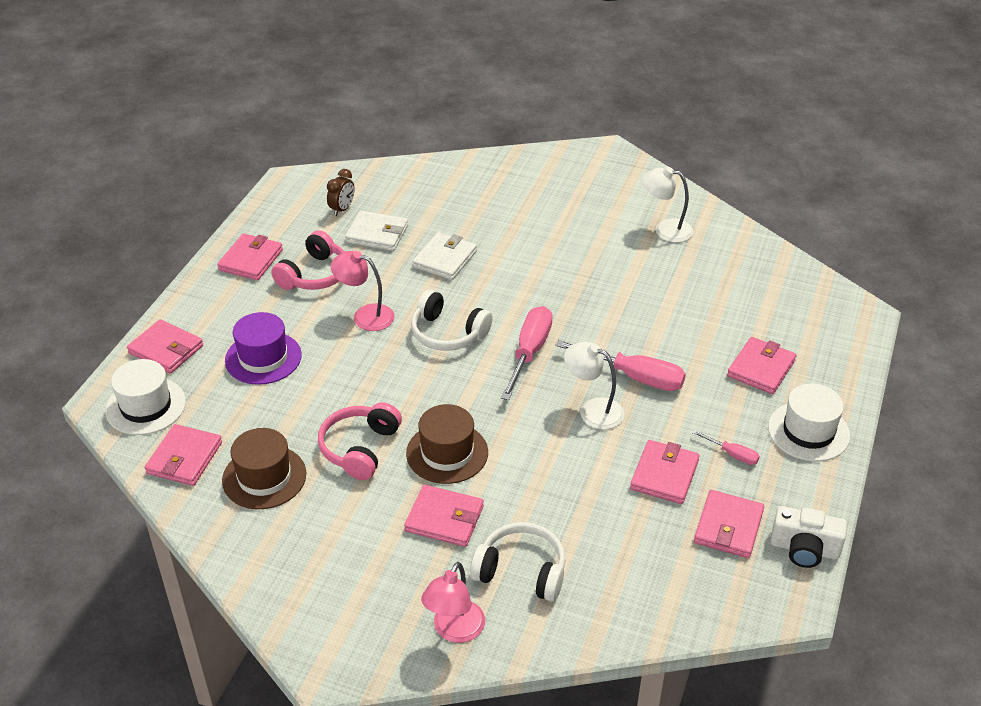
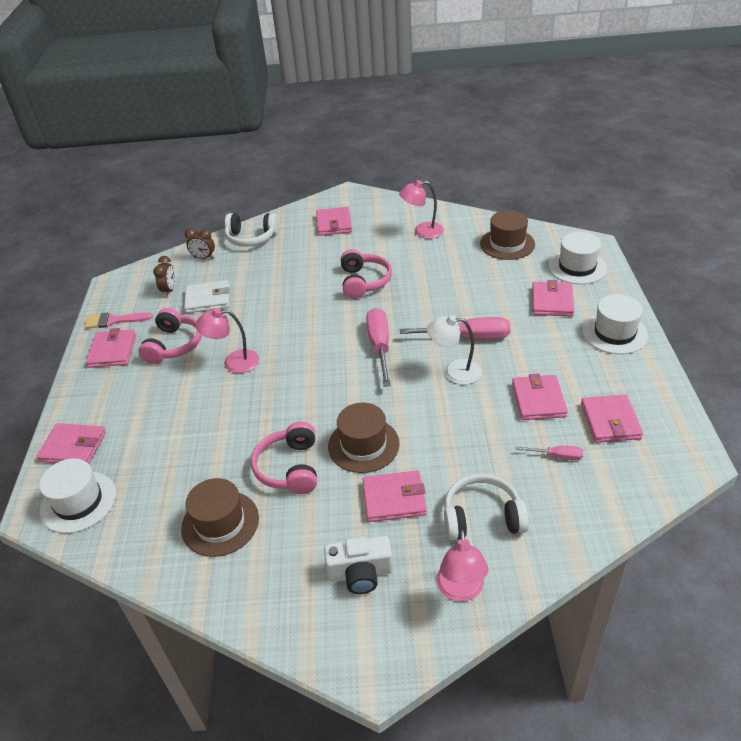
camera: 20 degrees left, 0 degrees up
(184, 458) = (138, 534): pink wallet -> pink wallet (334, 224)
(263, 358) = (165, 424): purple hat -> none
(268, 226) = (114, 321): none -> pink brush
(398, 182) = (204, 258): none -> brown clock
(445, 259) = (273, 301): white wallet -> none
(448, 333) = (308, 353): white headphones -> white headphones (251, 238)
(558, 270) = (364, 282): none -> pink headphones
(665, 229) = (422, 231): white lamp -> pink lamp
(732, 454) = (575, 367): pink screwdriver -> pink screwdriver (557, 456)
(757, 279) = (507, 244): none -> brown hat
(804, 549) = (673, 416): white camera -> white camera (360, 573)
(822, 336) = (577, 267): none -> white hat

